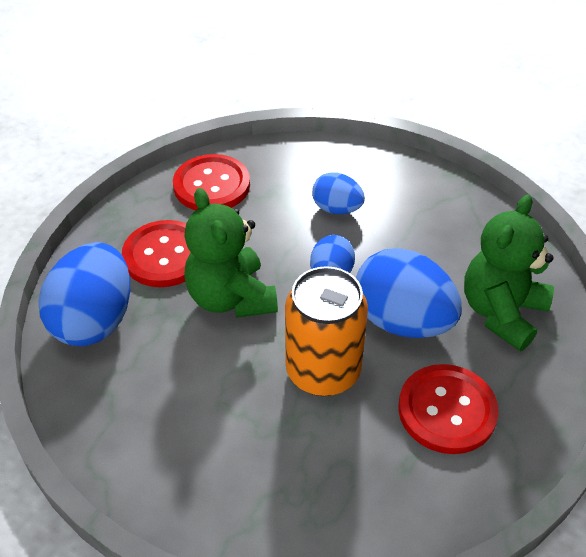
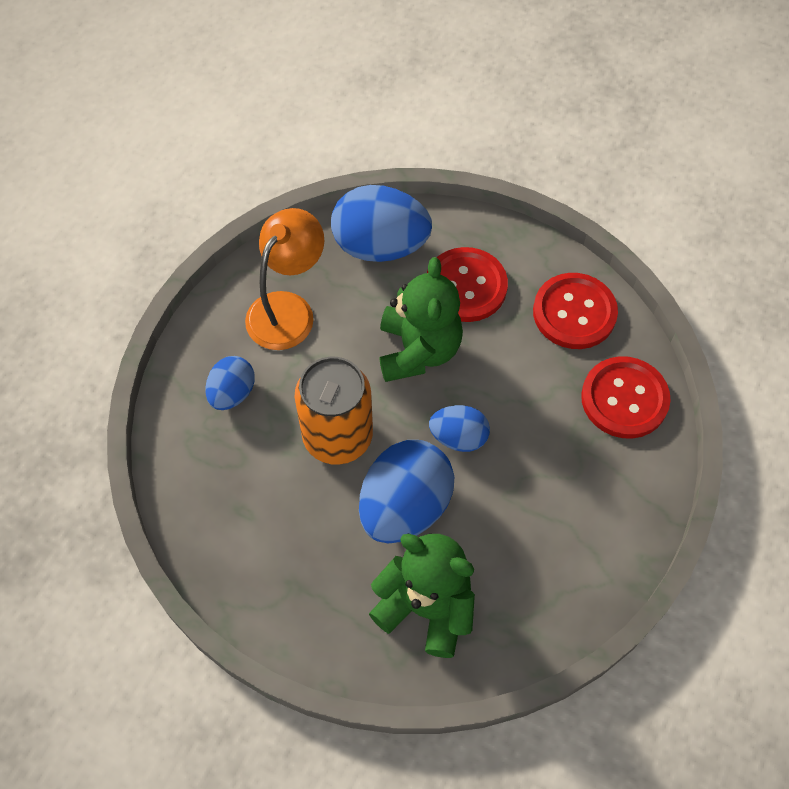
camera: 85 degrees right, 15 degrees up
(155, 411) = (288, 309): none -> orange lamp
(231, 298) = (418, 350): green teddy bear -> green teddy bear turned 120 degrees clockwise
(337, 209) = (559, 438): blue egg -> blue egg (232, 393)
(447, 410) = (300, 546): red button -> red button (624, 399)

